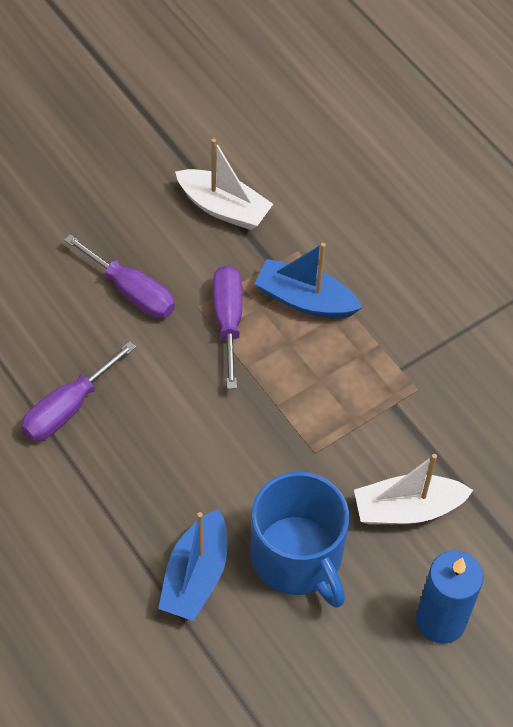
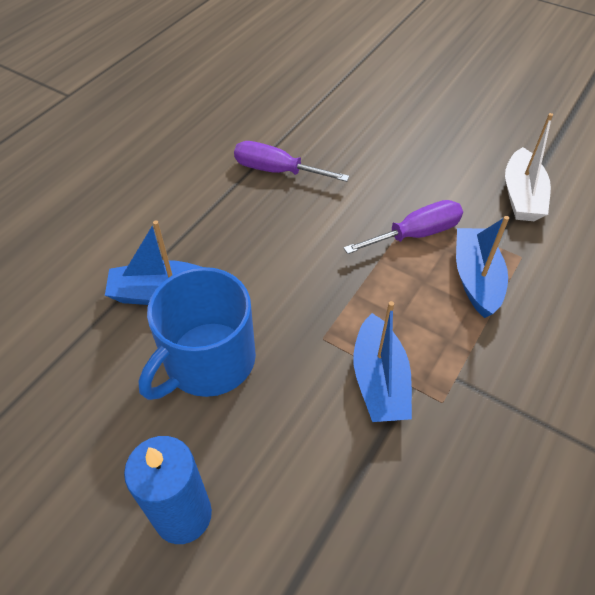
camera: 70 degrees right, 5 degrees down
(132, 292) = (400, 170): purple screwdriver -> none
(378, 426) = (379, 381): none -> blue boat
(407, 509) = (300, 438): white boat -> none

